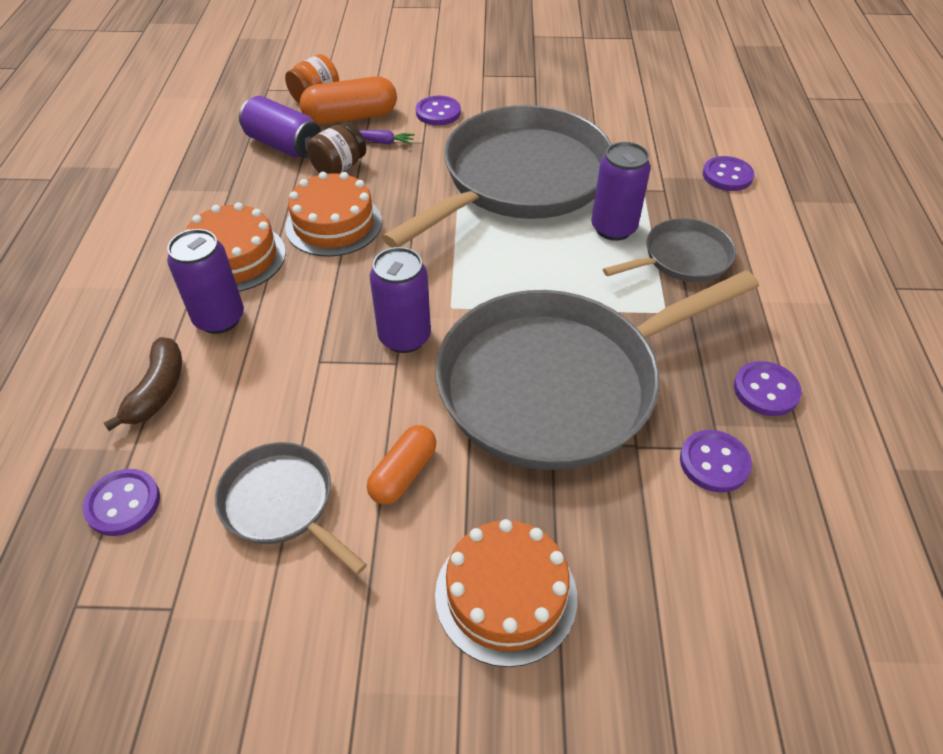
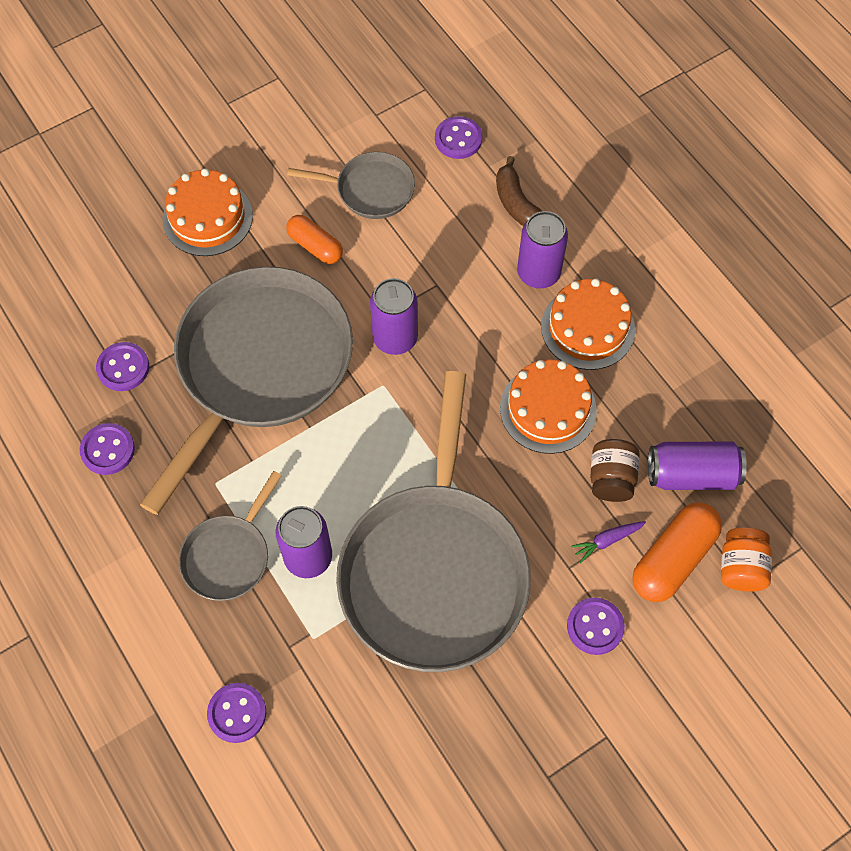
camera: 145 degrees right, 15 degrees up
(403, 473) = (315, 246): orange capsule -> orange capsule turned 45 degrees counterclockwise

